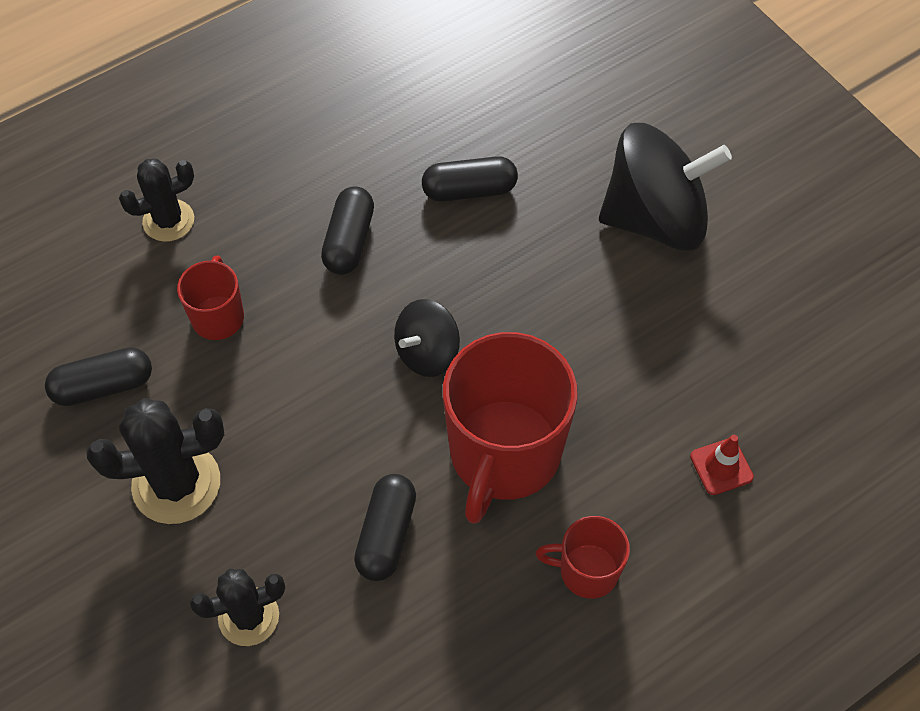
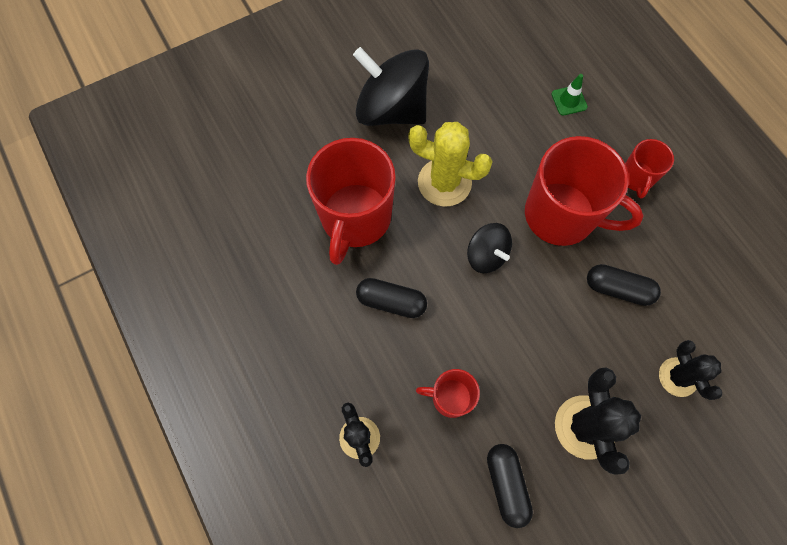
camera: 85 degrees left, 10 degrees up
(469, 190) = (355, 218): black capsule -> red mug
(540, 294) = (444, 182): none -> yellow cactus
(655, 219) = (391, 109): black spinning top -> black spinning top turned 60 degrees counterclockwise
(721, 467) = (569, 100): red traffic cone -> green traffic cone

